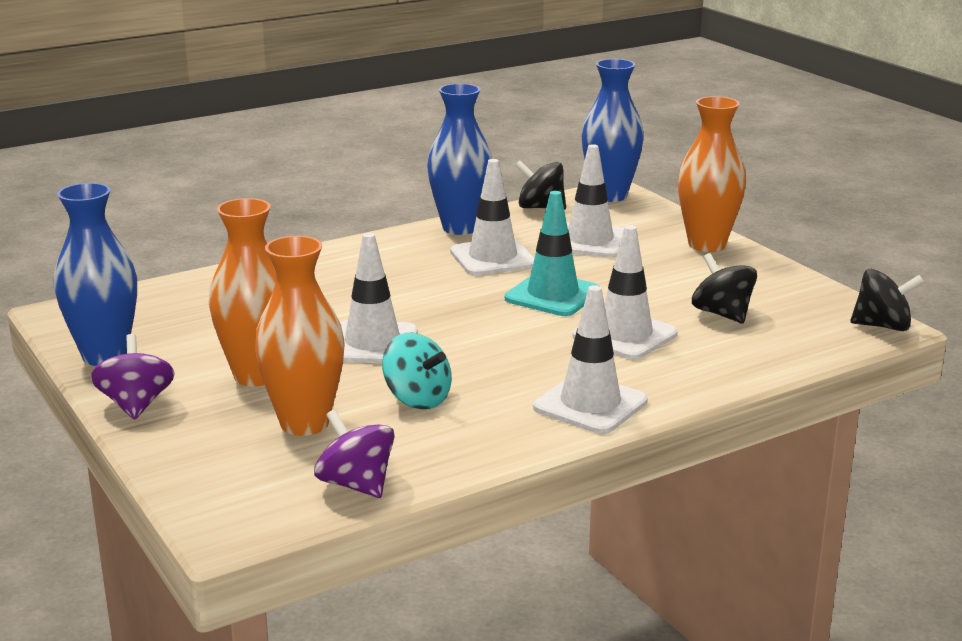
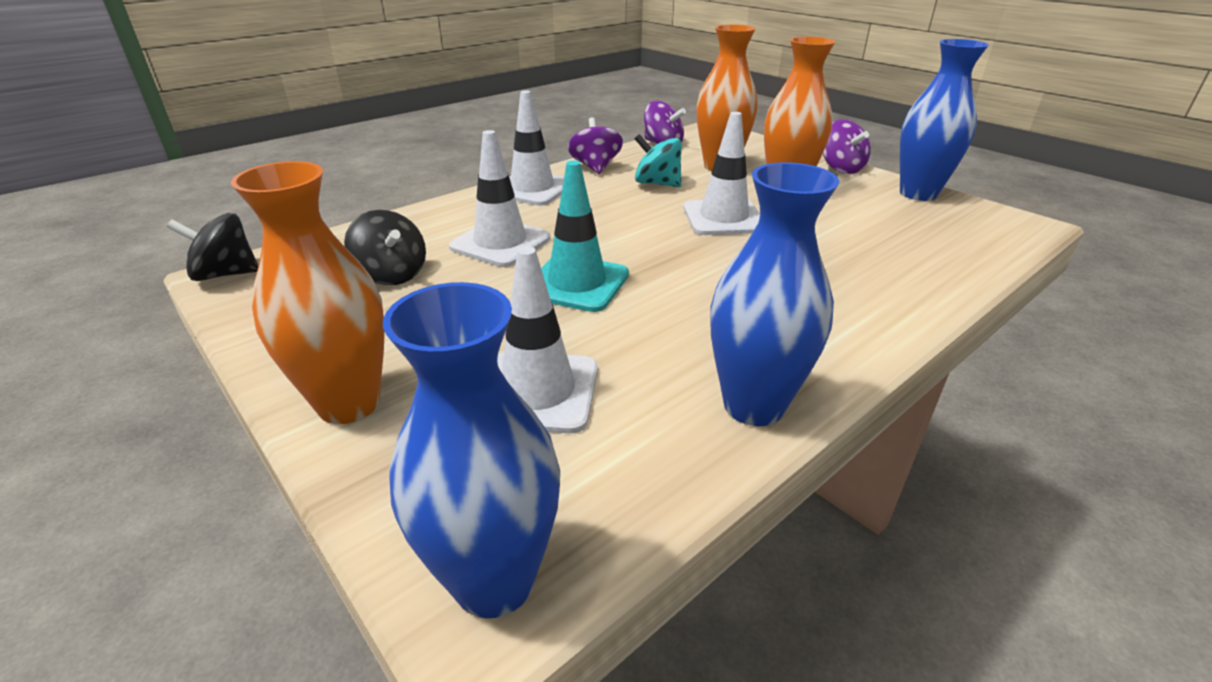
camera: 170 degrees right, 10 degrees up
(492, 258) = (669, 338): white traffic cone -> none
(492, 439) = (595, 167): none -> purple spinning top
(540, 207) = (640, 497): black spinning top -> none

